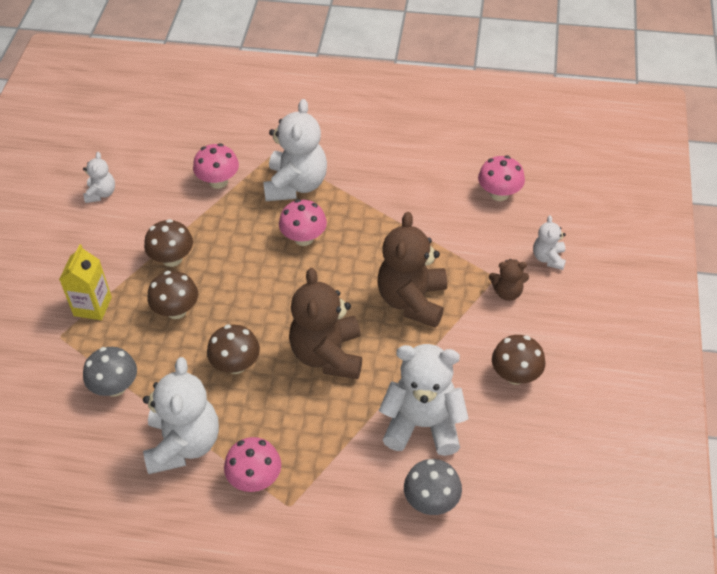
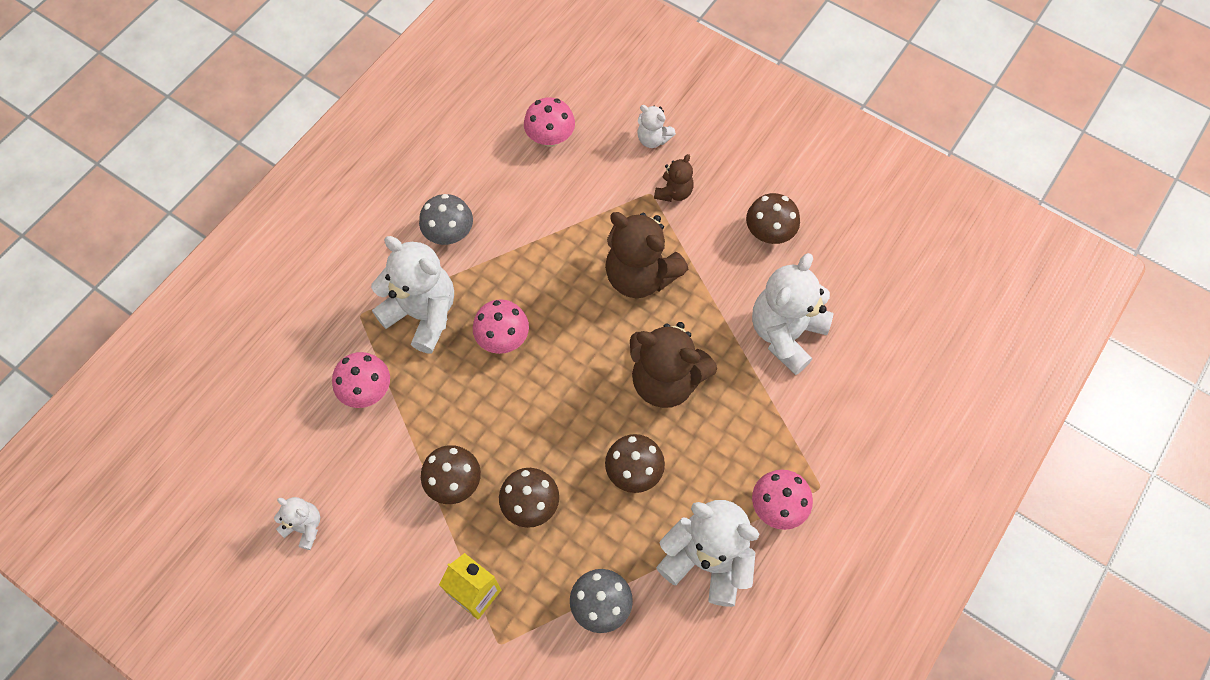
camera: 65 degrees left, 15 degrees up
(431, 501) = (867, 364): grey mushroom -> grey mushroom (449, 233)

